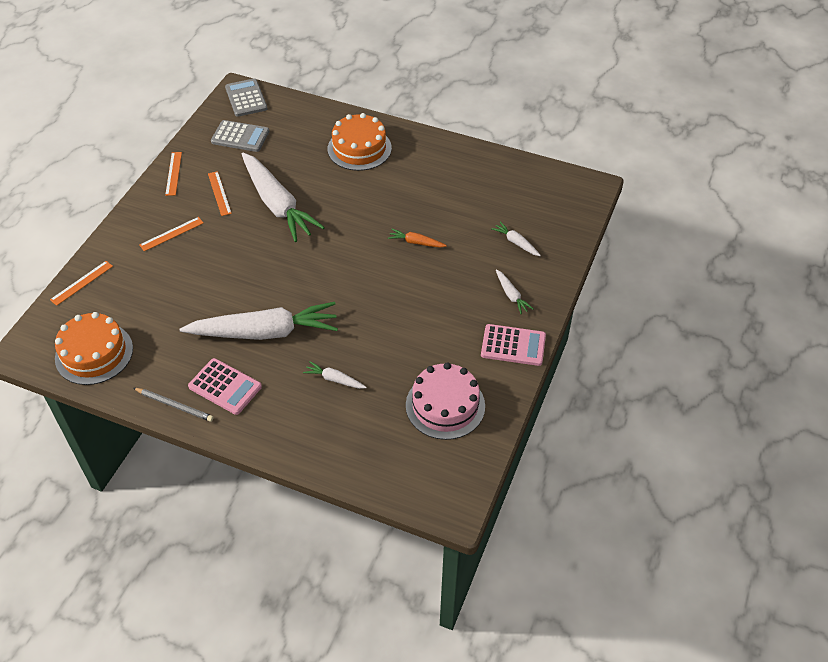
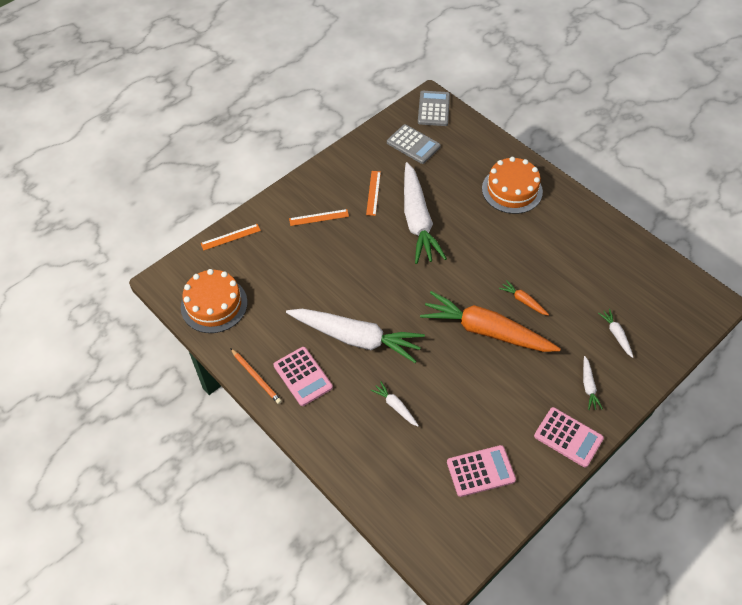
camera: 25 degrees right, 5 degrees up
(173, 173) = (343, 161): orange ruler -> none
(174, 405) = (256, 377): grey pencil -> orange pencil
(393, 281) = (486, 331): none -> orange carrot
(445, 405) = (480, 471): pink cake -> pink calculator

